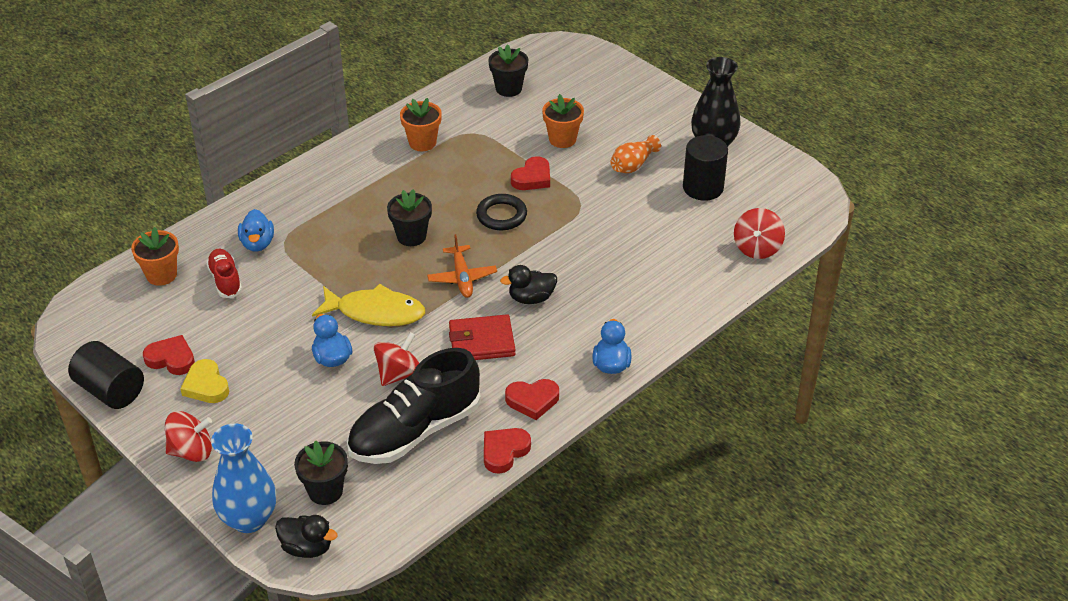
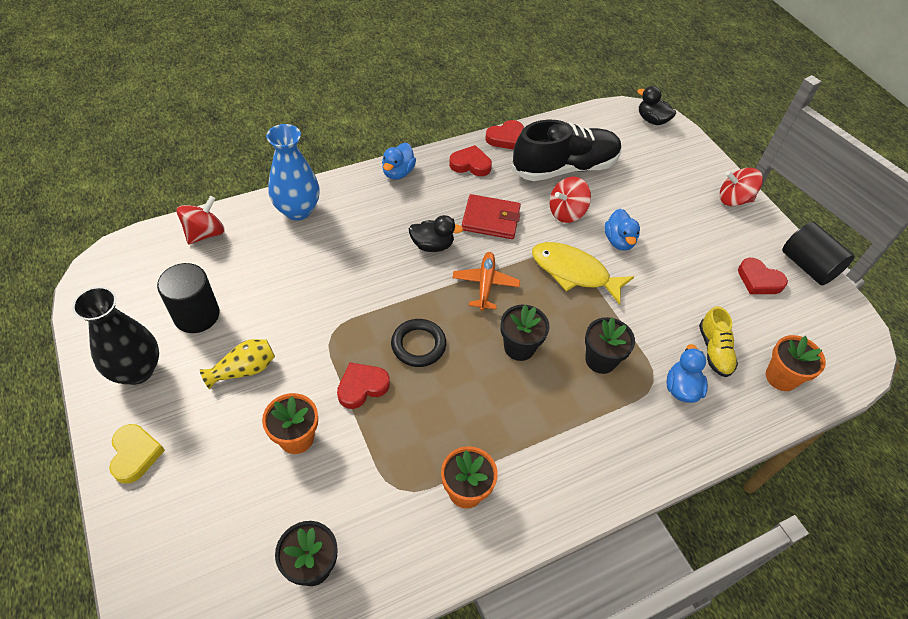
camera: 165 degrees left, 10 degrees up
(206, 385) = (726, 247): yellow heart -> yellow heart (135, 455)
(225, 280) = (714, 350): red shoe -> yellow shoe
(249, 519) = (690, 145): blue vase -> blue vase (298, 210)
(325, 491) = (636, 148): black flower pot -> black flower pot (600, 360)
(633, 165) = (244, 370): orange vase -> yellow vase

